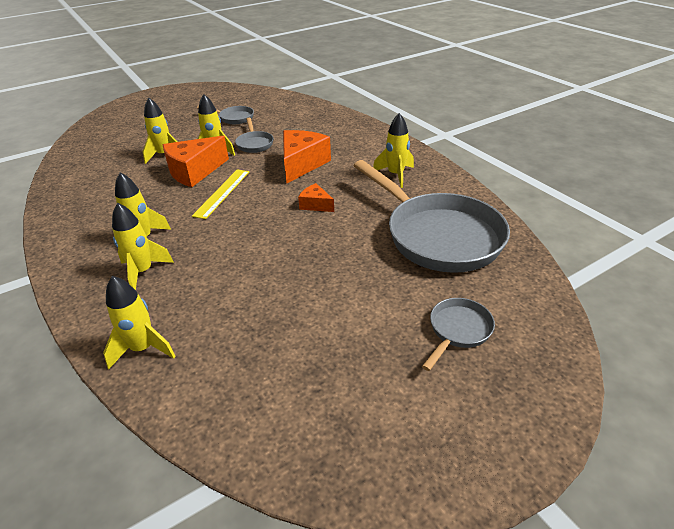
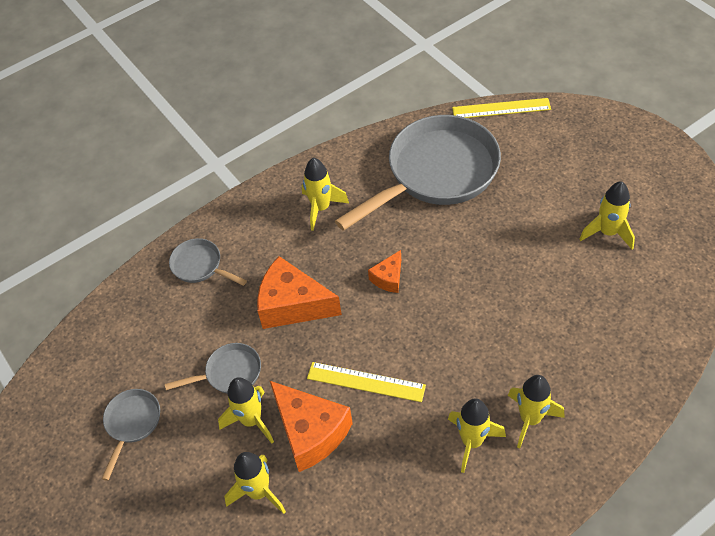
camera: 90 degrees left, 15 degrees up
(143, 348) = (631, 379): yellow rocket -> yellow rocket (607, 232)
(458, 330) = (560, 164): grey pan -> grey pan (200, 266)
(547, 289) = (501, 108): none -> yellow ruler

